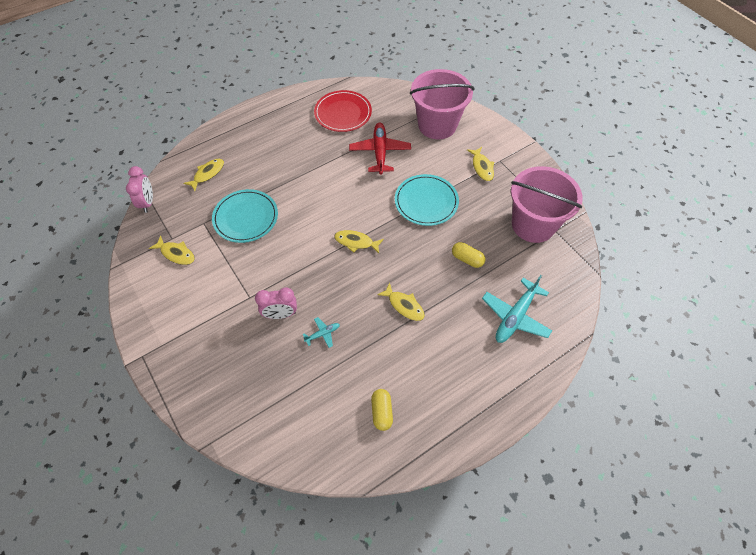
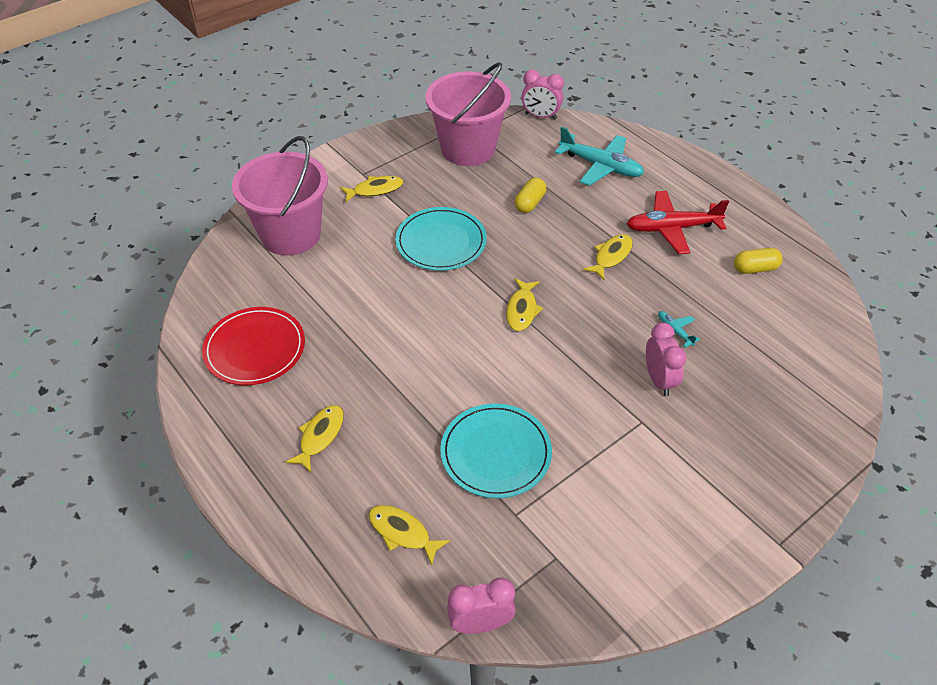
camera: 95 degrees left, 10 degrees down
(176, 254) = (586, 542): yellow fish -> yellow fish (320, 436)
(380, 152) = (346, 295): red plane -> red plane (672, 228)
(583, 280) = (540, 116): none -> pink clock

